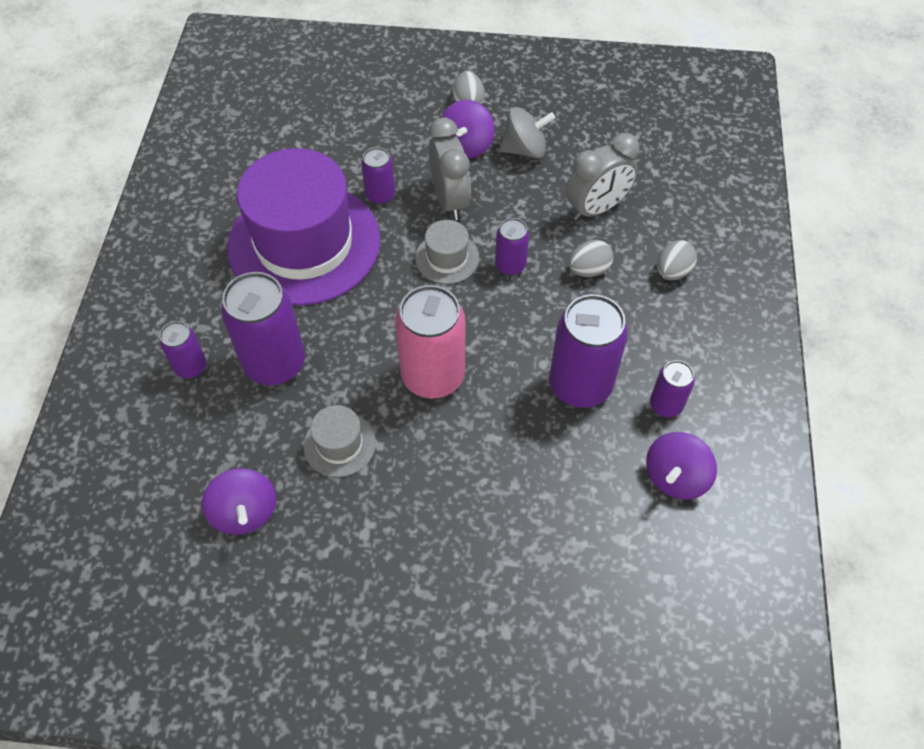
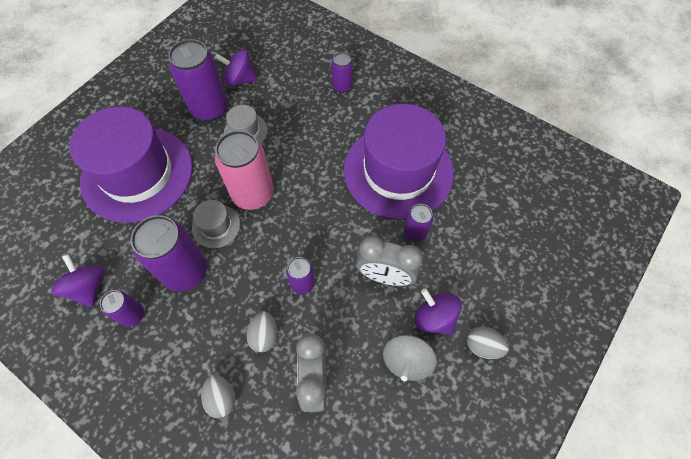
camera: 120 degrees right, 5 degrees up
(275, 363) = (318, 123): purple can -> purple can (209, 108)
(447, 258) = (334, 247): grey hat -> grey hat (216, 226)
(494, 539) = (137, 174): none -> purple hat

